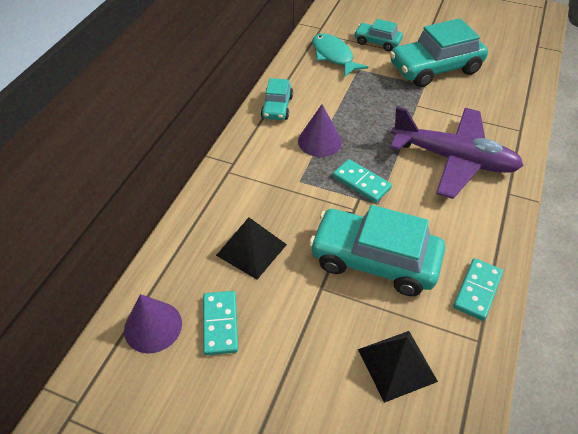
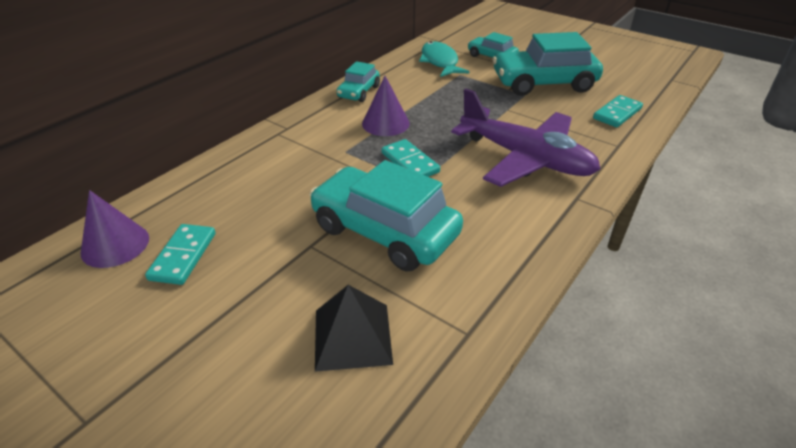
camera: 15 degrees right, 10 degrees down
(251, 250) = (258, 199): black pyramid -> none
(477, 290) = (492, 282): turquoise domino -> turquoise domino (617, 113)

